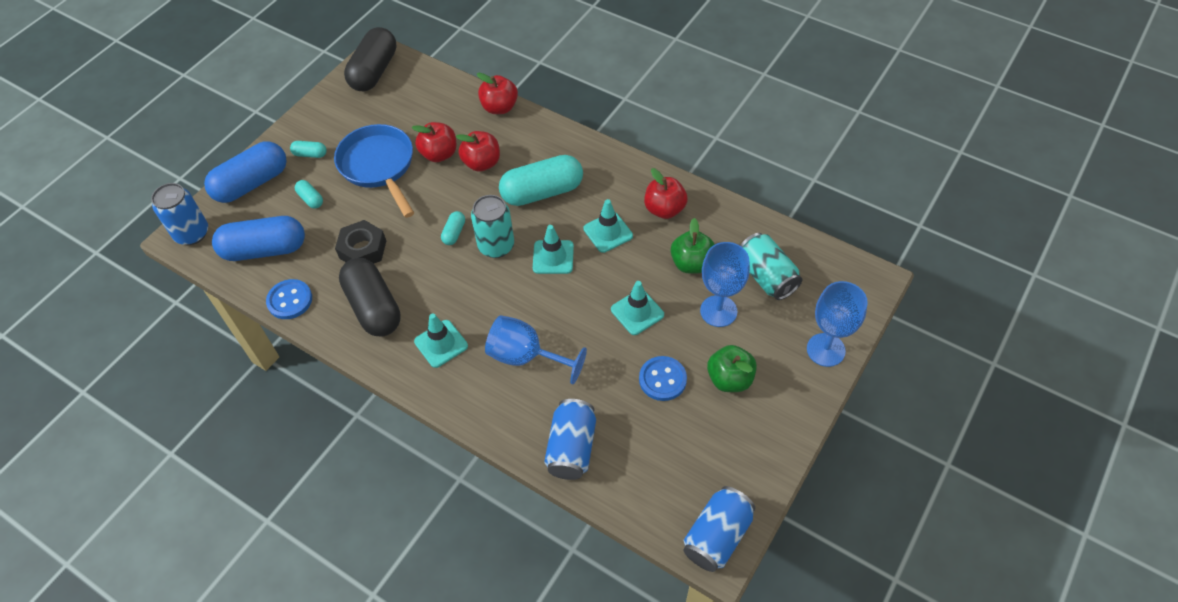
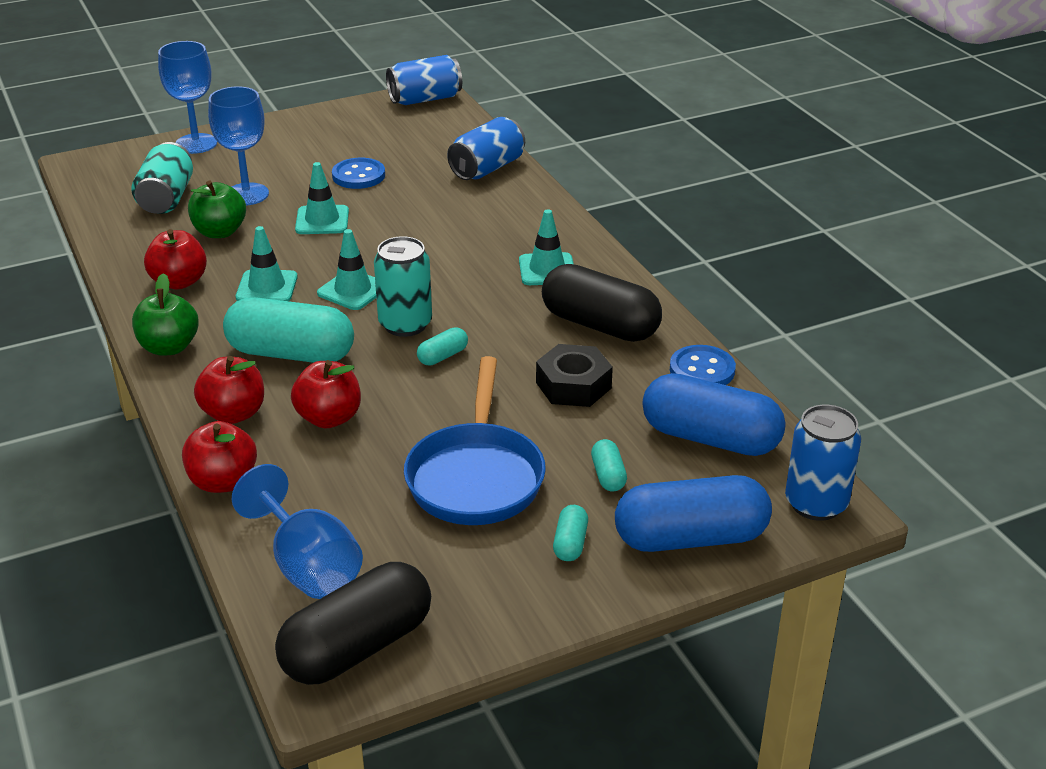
camera: 150 degrees left, 20 degrees down
(310, 154) = (570, 543): turquoise capsule -> turquoise capsule turned 60 degrees clockwise
(374, 307) = (600, 325): black capsule -> black capsule turned 60 degrees counterclockwise
(439, 154) = (375, 455): red apple -> red apple (234, 414)
(526, 357) = (468, 231): blue goblet -> blue goblet (308, 566)
(729, 379) = (301, 157): green apple -> green apple (169, 347)

